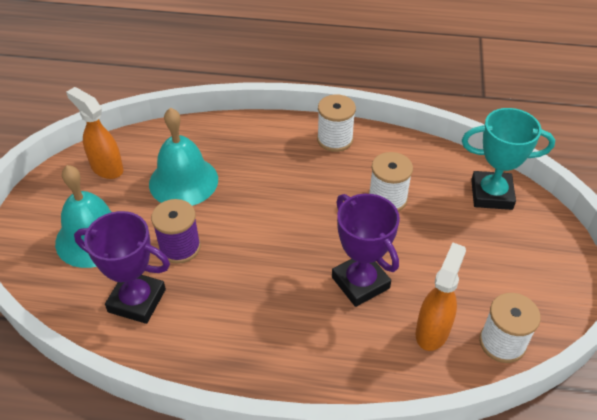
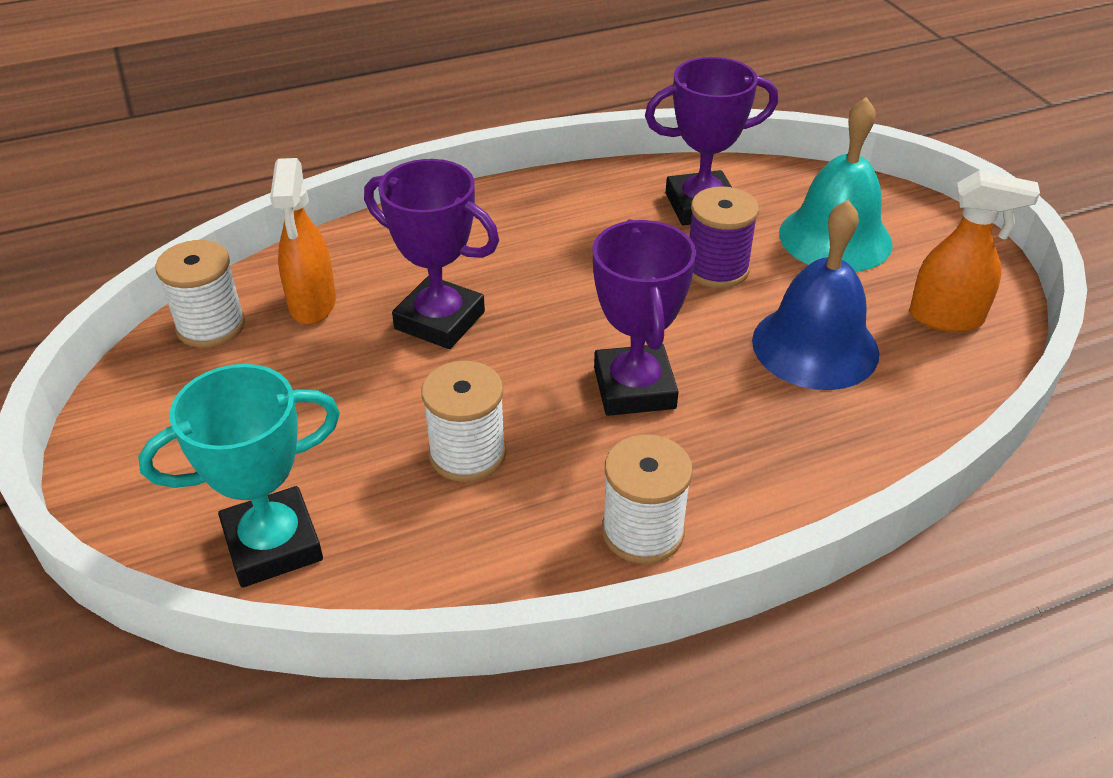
camera: 150 degrees right, 5 degrees down
(183, 181) = (815, 346): turquoise bell -> blue bell
(287, 197) = (634, 388): none -> purple trophy

